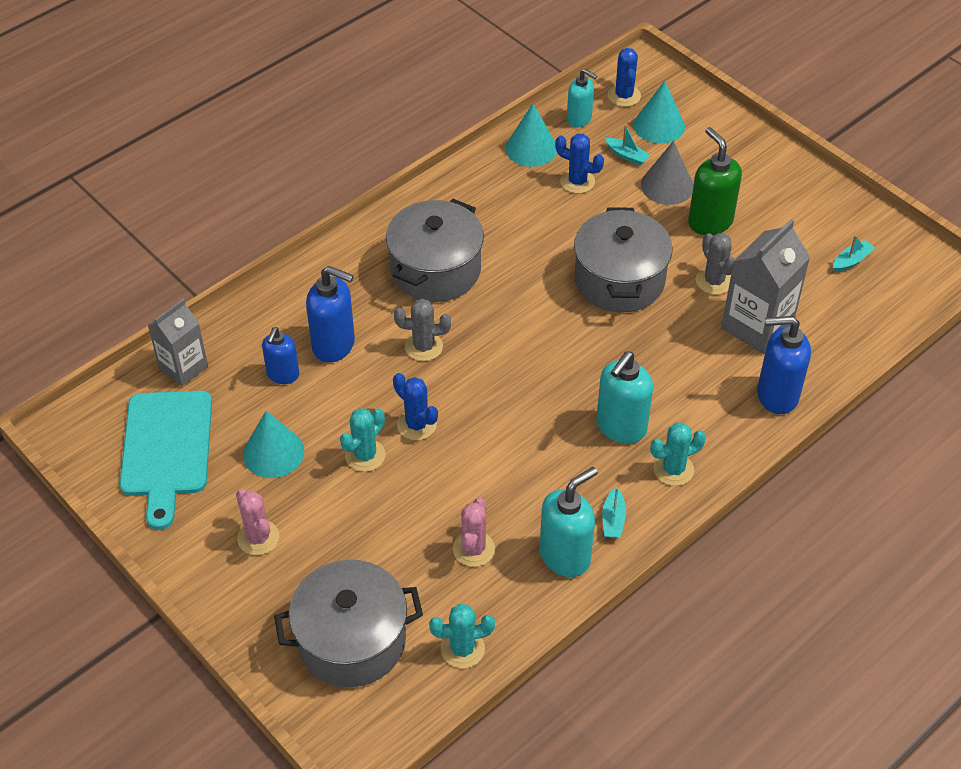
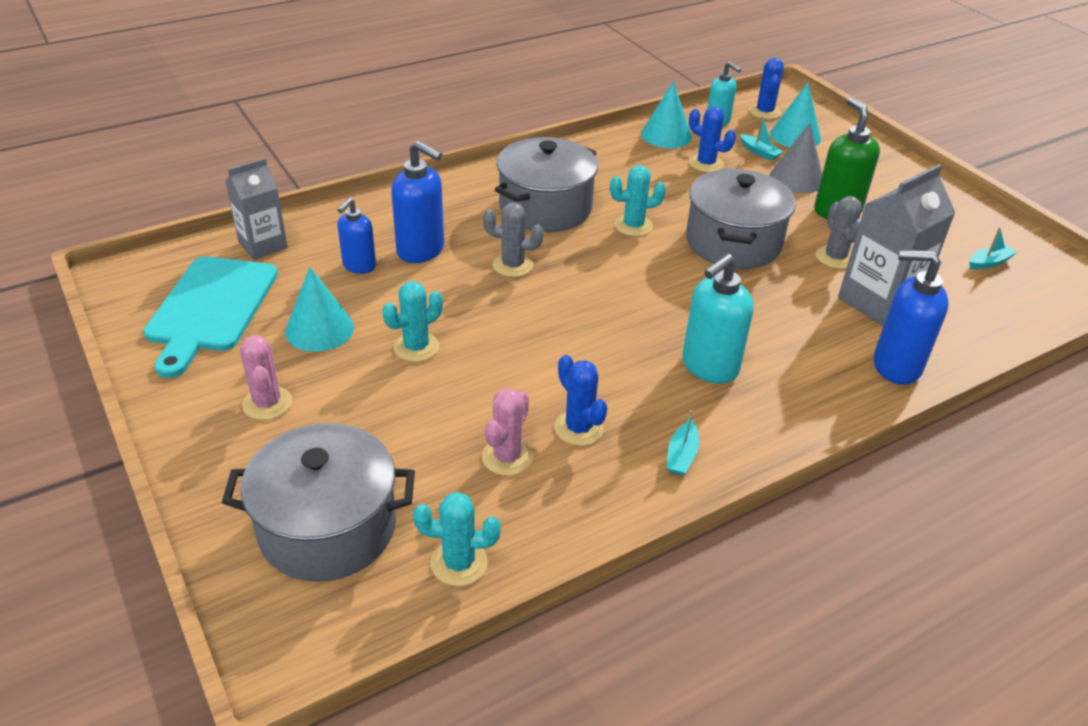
camera: 10 degrees right, 10 degrees down
(416, 425) = (482, 329): blue cactus -> blue cactus (579, 428)
(565, 556) = (615, 483): turquoise soap dispenser -> none
(673, 469) = (763, 417): turquoise cactus -> turquoise cactus (633, 226)

